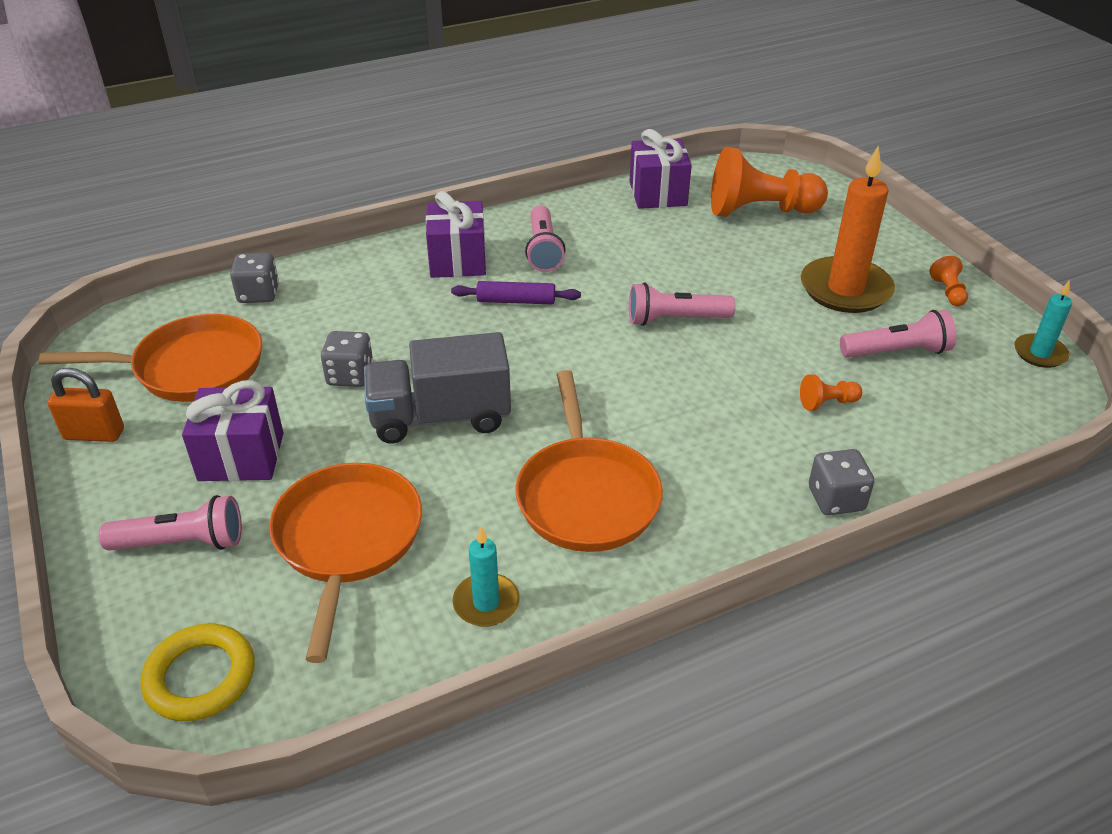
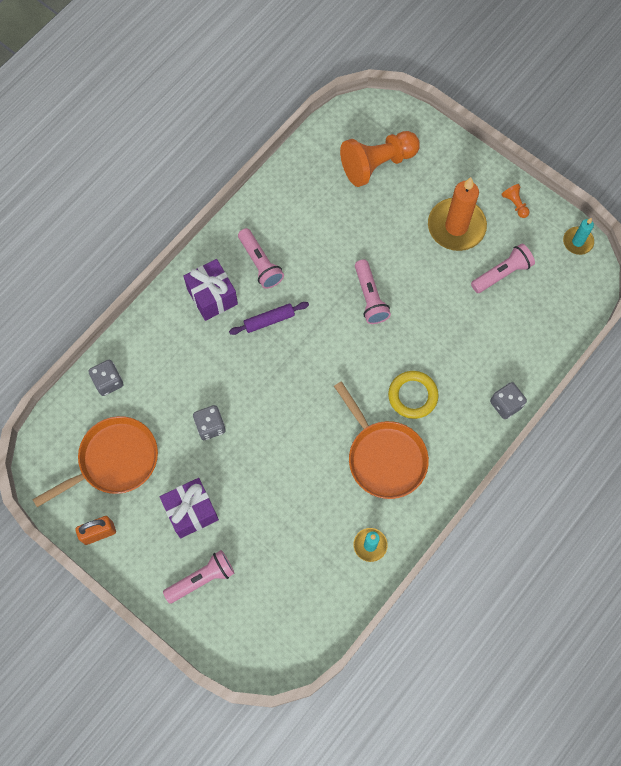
camera: 25 degrees left, 30 degrees up
(200, 677) = (266, 644): yellow ring -> yellow ring (412, 396)
(347, 541) = (283, 540): orange pan -> none
(440, 417) = (280, 436): grey truck -> none
(658, 194) = (304, 171): purple gift -> none
(675, 319) = (370, 297): pink flashlight -> pink flashlight turned 75 degrees counterclockwise
(827, 403) = (478, 333): orange pawn -> none

